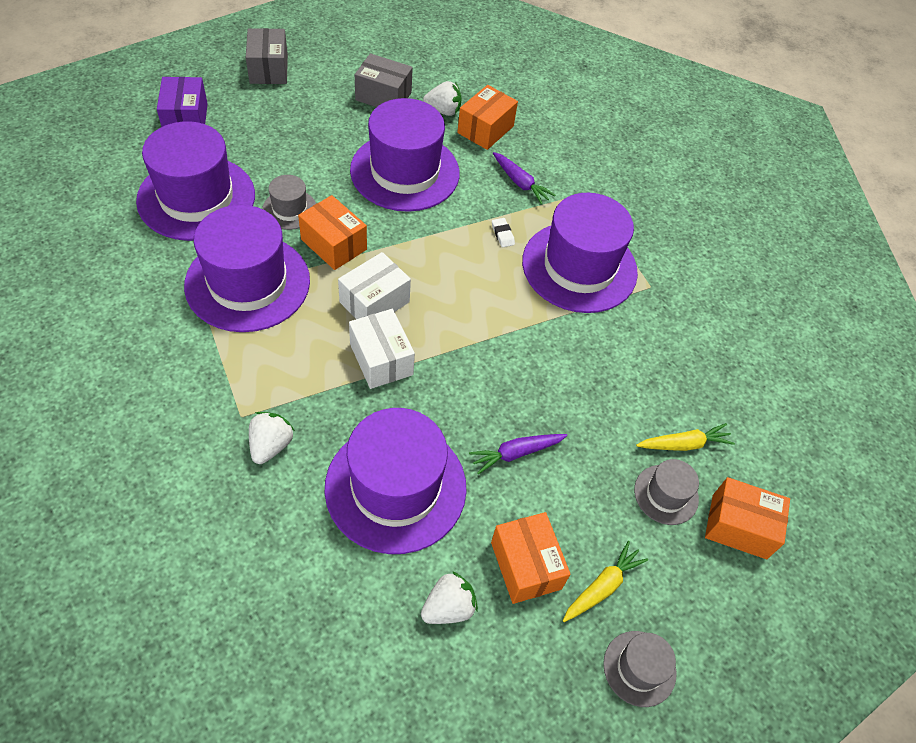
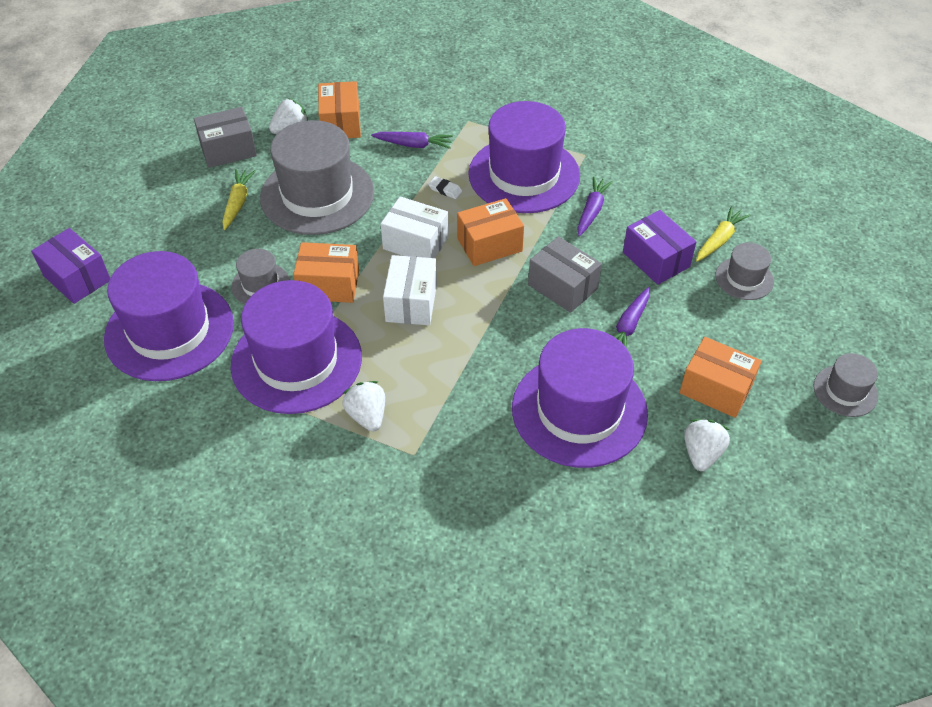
camera: 35 degrees left, 5 degrees down
(269, 69) = (100, 191): grey box -> grey box (562, 287)
(271, 445) = (460, 455): white strawberry -> white strawberry (367, 416)
(381, 359) = (465, 337): white box -> white box (415, 243)
(405, 172) = (317, 195): purple hat -> grey hat
(600, 336) = (592, 211): none -> purple carrot
(602, 586) = (772, 363): yellow carrot -> yellow carrot (238, 203)
(606, 417) = (656, 259): none -> purple box
(739, 526) = (804, 264): orange box -> orange box (489, 245)

